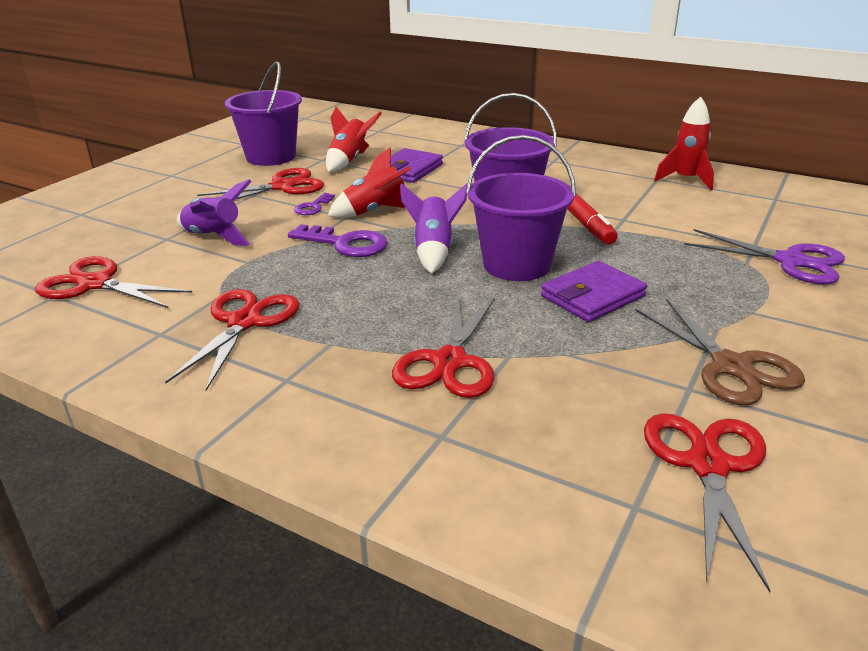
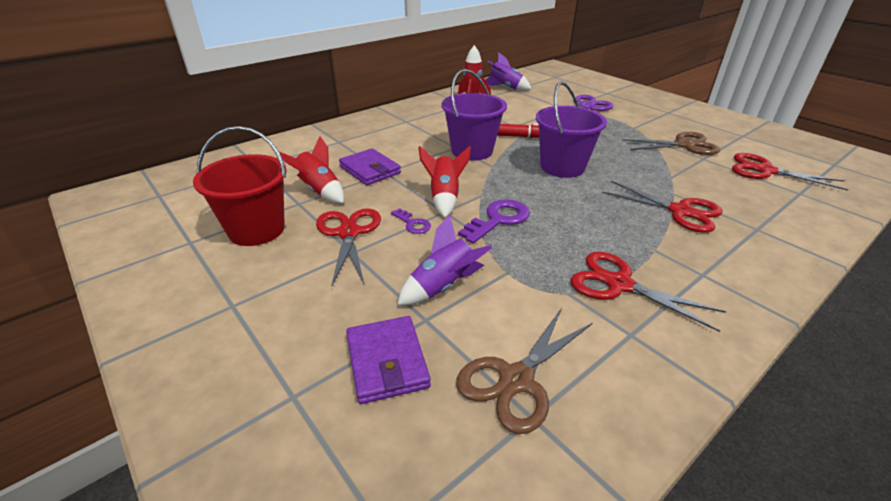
camera: 70 degrees left, 5 degrees up
(95, 284) = (516, 380): red scissors -> brown scissors
(271, 157) = (256, 230): purple bucket -> red bucket
(433, 251) = (529, 188): purple rocket -> purple rocket (505, 88)
(592, 296) = (609, 156): purple wallet -> purple wallet (387, 362)

